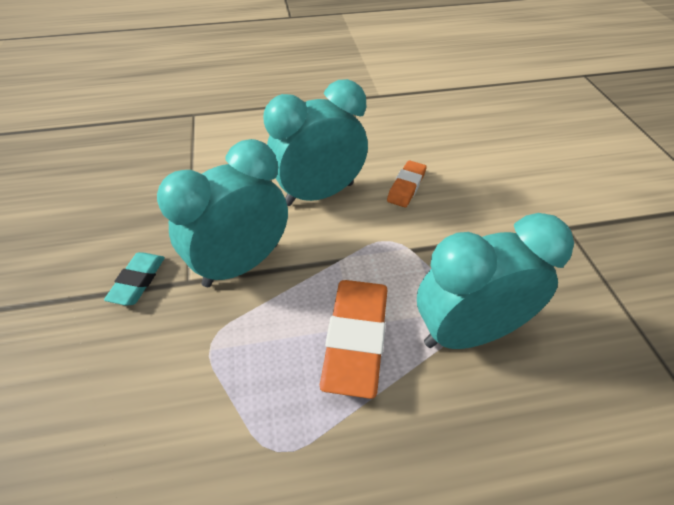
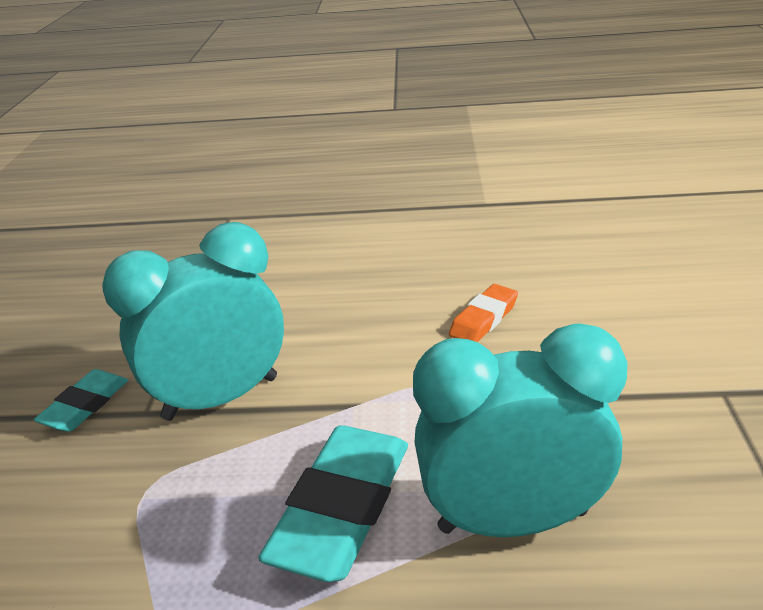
camera: 15 degrees right, 15 degrees down
(319, 194) = (356, 320): turquoise clock -> none
(356, 339) = (342, 508): orange eraser -> turquoise eraser

